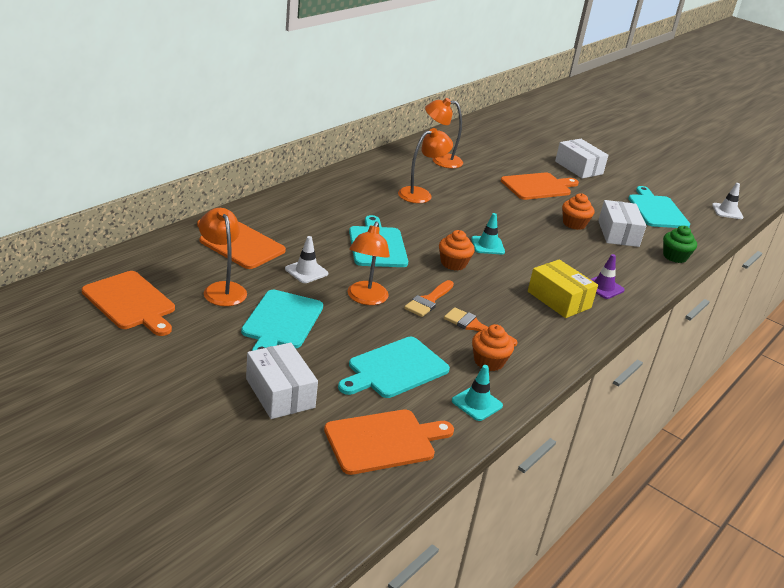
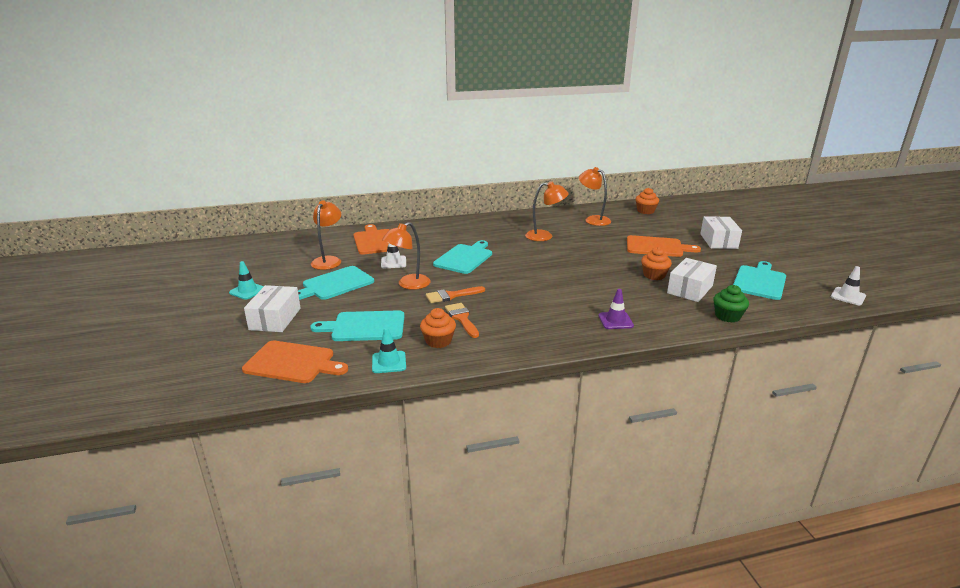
camera: 40 degrees right, 5 degrees down
(130, 303) = (270, 256): orange cutting board -> none
(453, 263) = (505, 279): orange cupcake -> orange cupcake (645, 211)
(487, 245) = (551, 274): turquoise traffic cone -> turquoise traffic cone (247, 291)
(559, 299) = (560, 319): yellow box -> none

